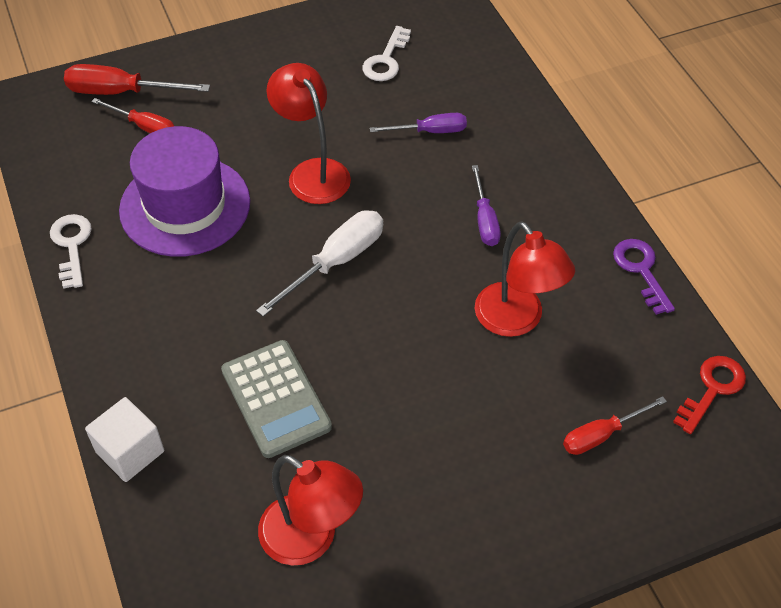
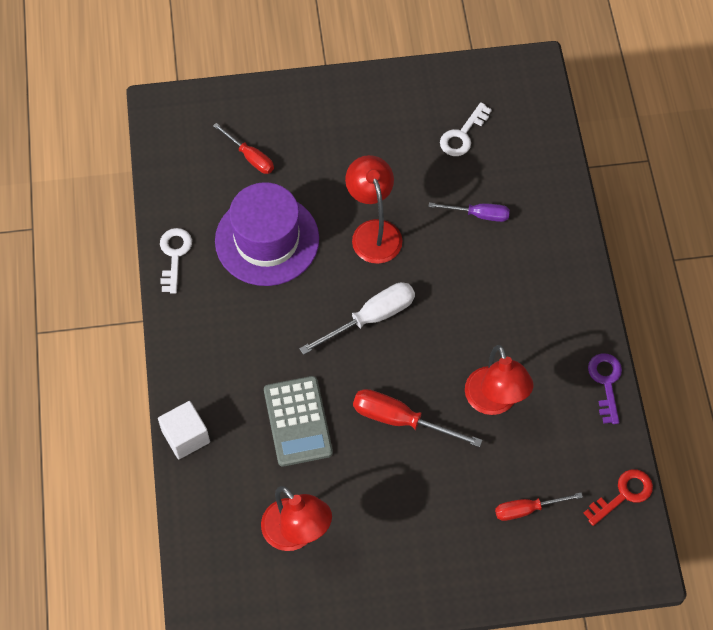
camera: 15 degrees right, 10 degrees up
(121, 92) = (239, 119): red screwdriver -> red screwdriver (400, 420)
(484, 220) = (497, 308): purple screwdriver -> none

